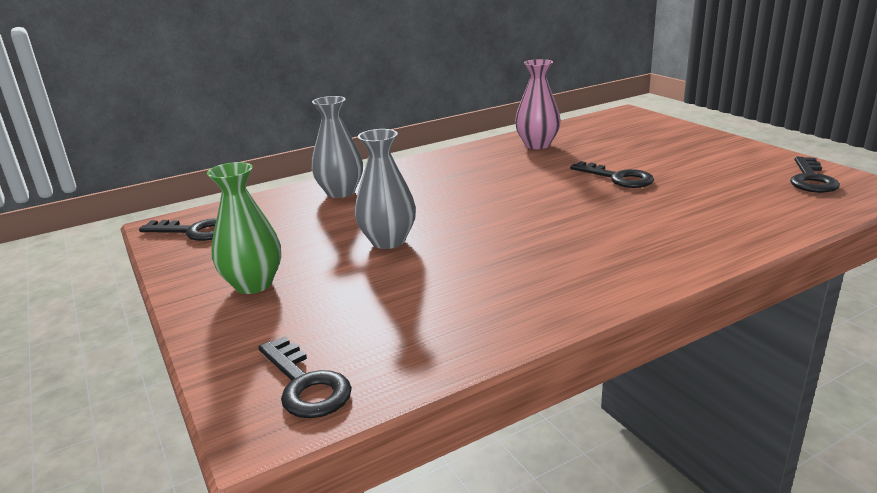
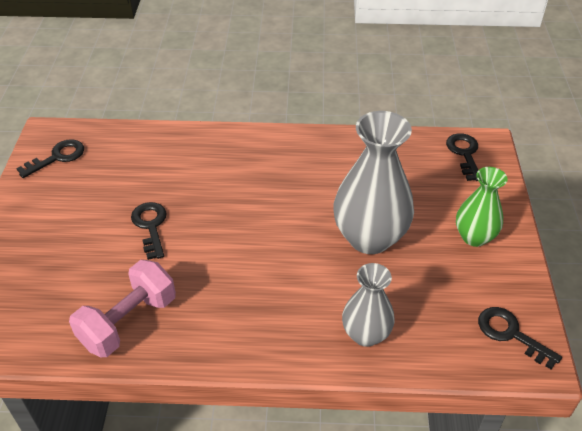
camera: 150 degrees left, 20 degrees up
(388, 241) = (369, 238): grey vase -> grey vase, size x1.70
(537, 145) = (128, 322): pink vase -> pink dumbbell

